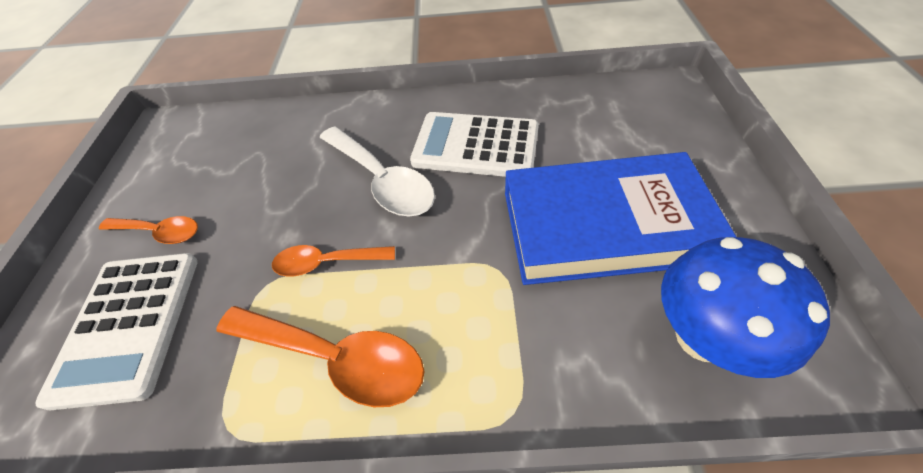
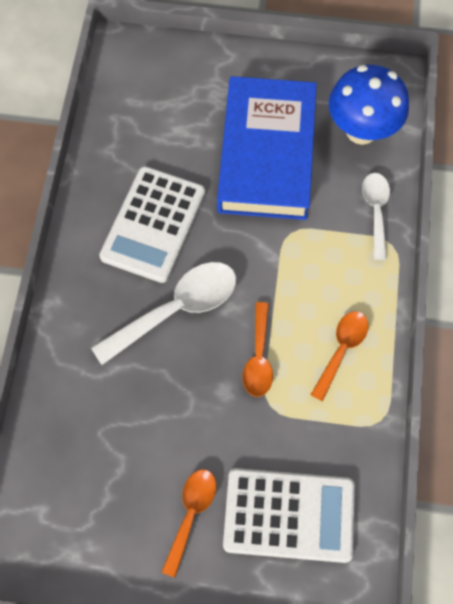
camera: 85 degrees left, 15 degrees up
(336, 357) = (341, 349): orange spoon -> orange spoon, size x0.61
(567, 378) = (375, 211): none -> white spoon

